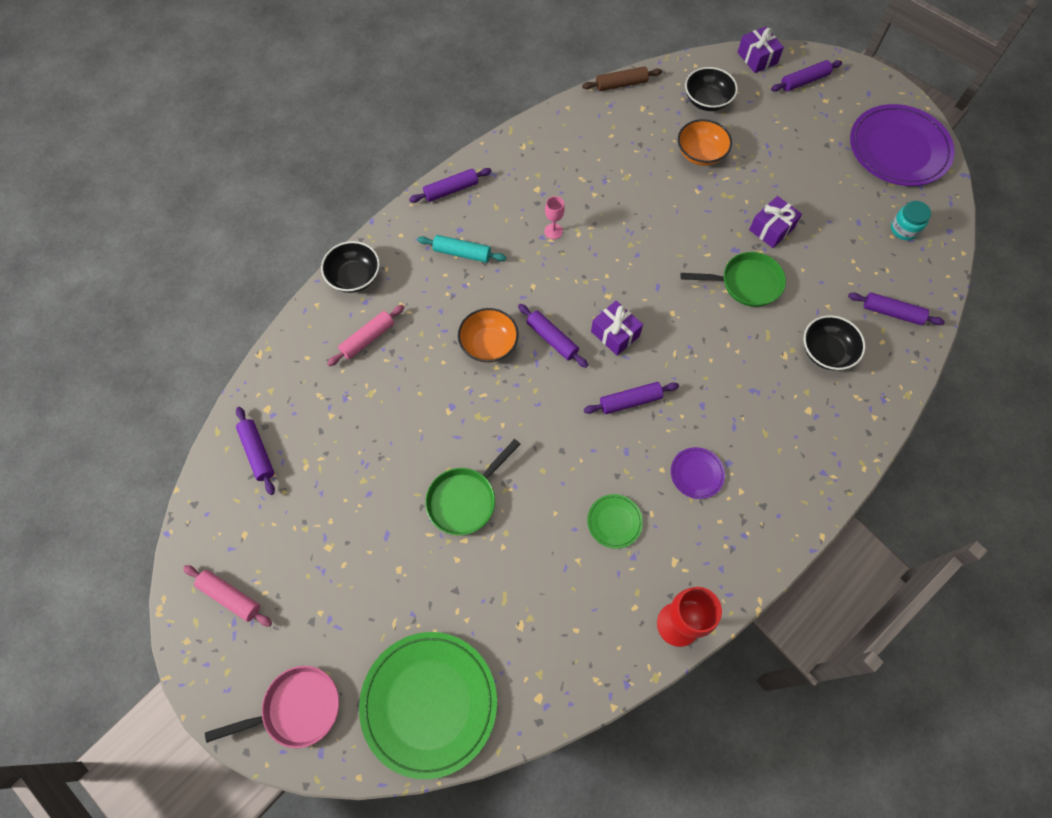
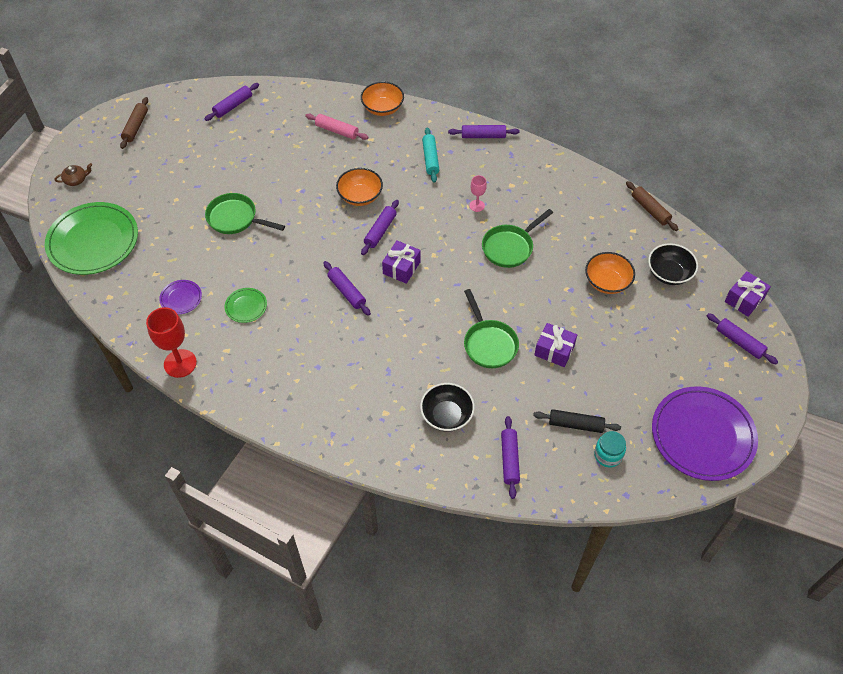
camera: 70 degrees right, 10 degrees down
(230, 597) = (136, 127): pink rolling pin -> brown rolling pin
(297, 708) = (76, 180): pink pan -> brown teapot
(354, 277) = (382, 108): black bowl -> orange bowl
(451, 190) = (483, 136): purple rolling pin -> purple rolling pin turned 45 degrees counterclockwise
(624, 220) = (510, 247): none -> green pan
(697, 474) = (301, 348): purple plate -> purple plate (181, 298)
(864, 242) = (575, 424): none -> black rolling pin

